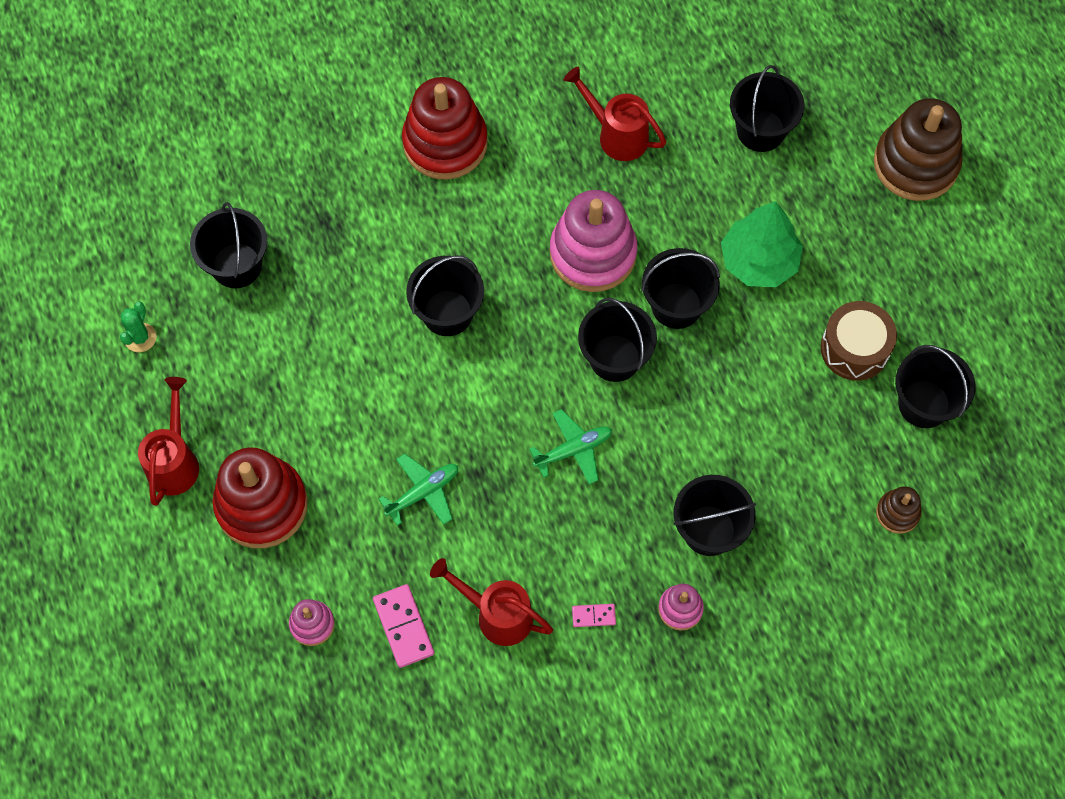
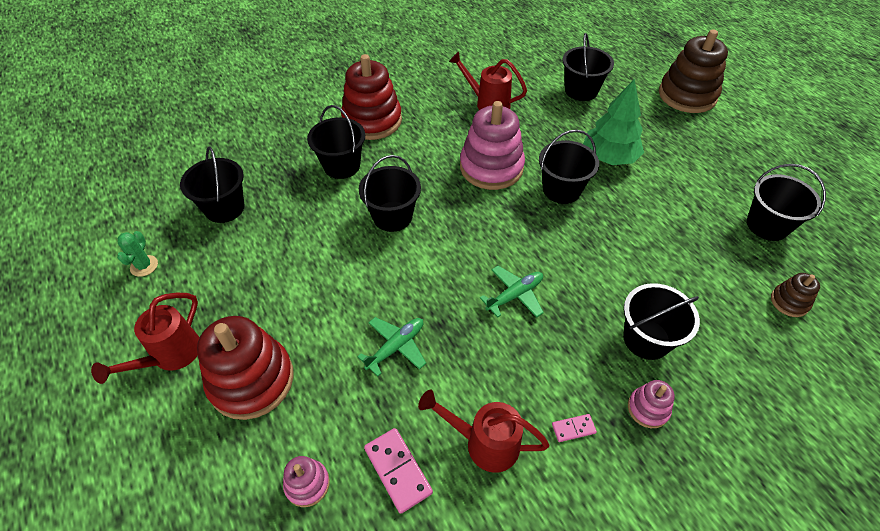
camera: 10 degrees left, 15 degrees down
(174, 461) = (170, 355): red watering can -> red watering can turned 150 degrees counterclockwise
(615, 358) = (527, 228): black bucket -> black bucket (341, 165)
(854, 348) = (700, 198): brown drum -> none

